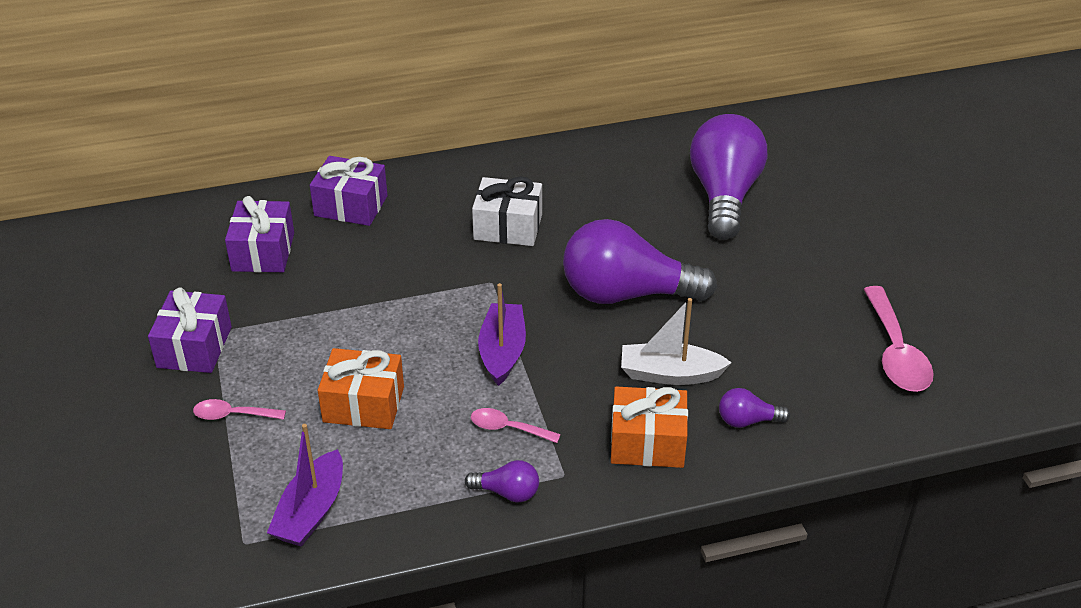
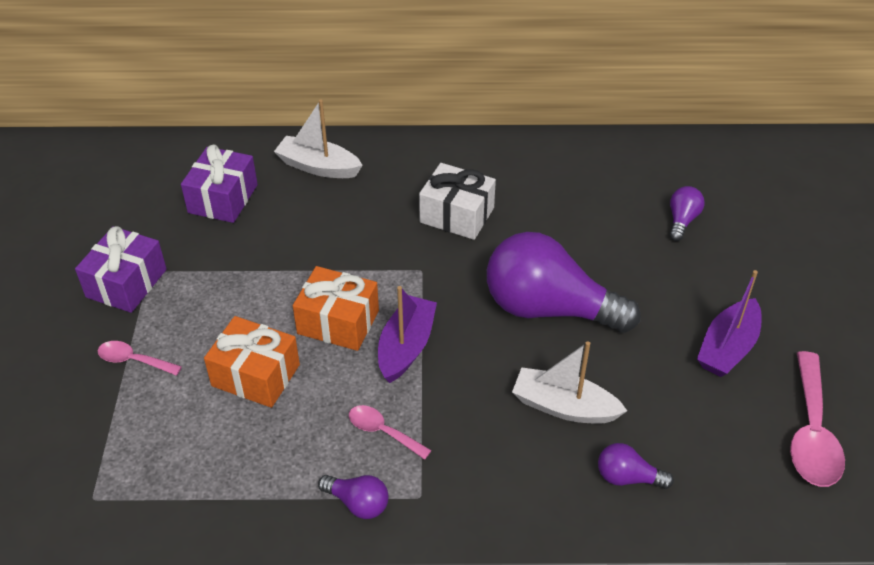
camera: 15 degrees right, 5 degrees up
(311, 511) = (166, 479): purple boat -> purple boat (727, 348)
(351, 206) = (318, 167): purple gift -> white boat
(647, 443) = (516, 479): orange gift -> orange gift (338, 322)
(724, 196) = (682, 221): purple light bulb -> purple light bulb, size x0.43

